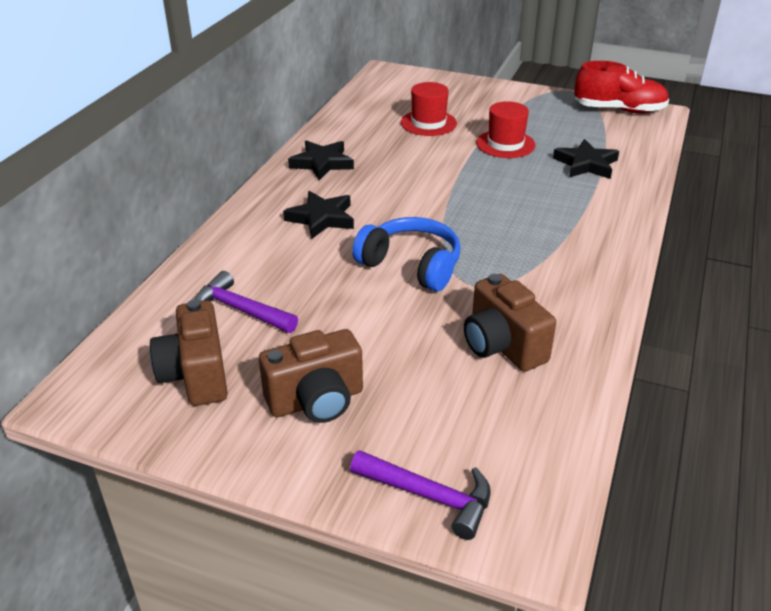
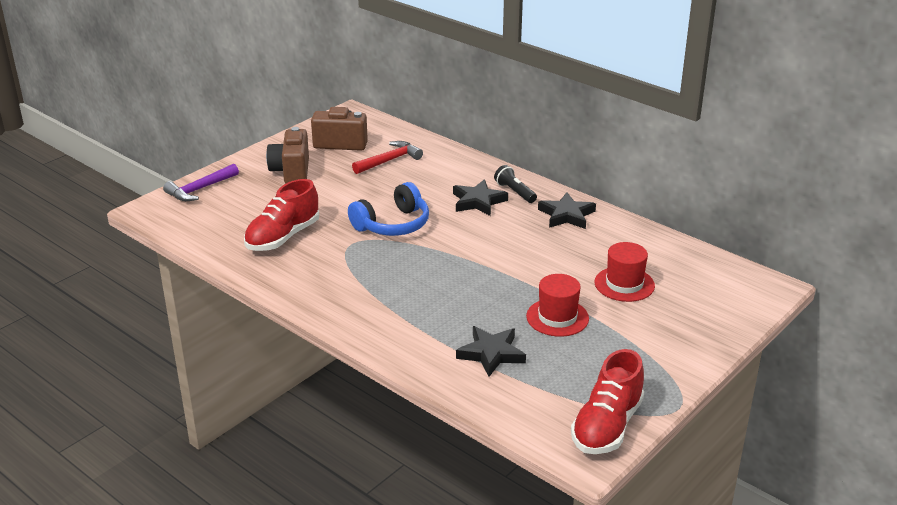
camera: 110 degrees right, 5 degrees down
(240, 310) = (389, 160): purple hammer -> red hammer
(286, 199) = (515, 192): none -> black flashlight
(502, 346) = (283, 237): brown camera -> red shoe

